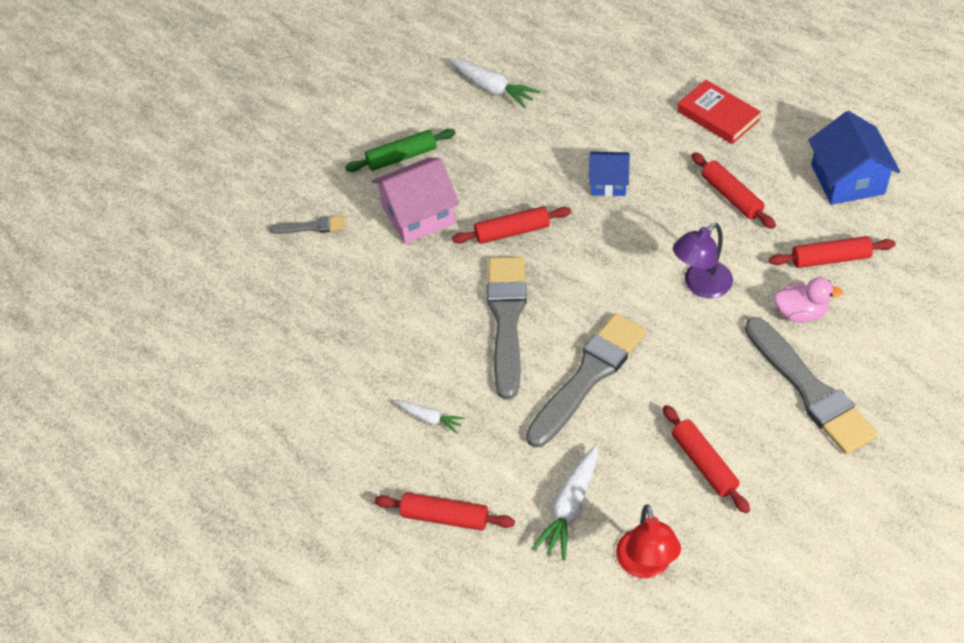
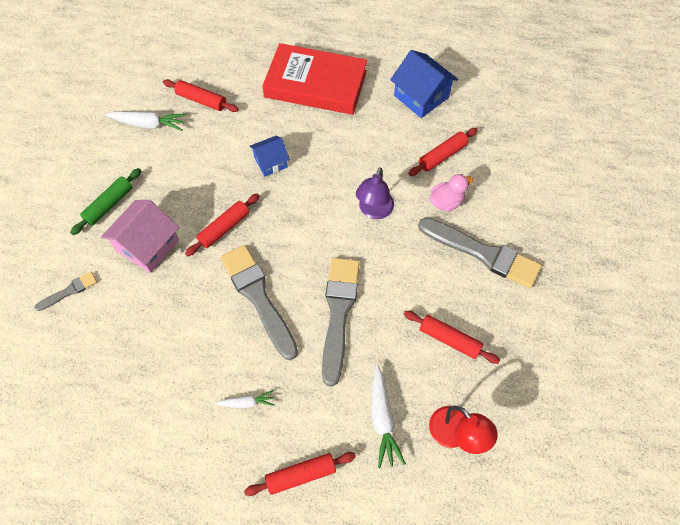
camera: 35 degrees left, 10 degrees up
(718, 116) = (315, 84): red book -> red book, size x1.81
(731, 196) = (357, 138): red rolling pin -> red rolling pin (201, 100)

